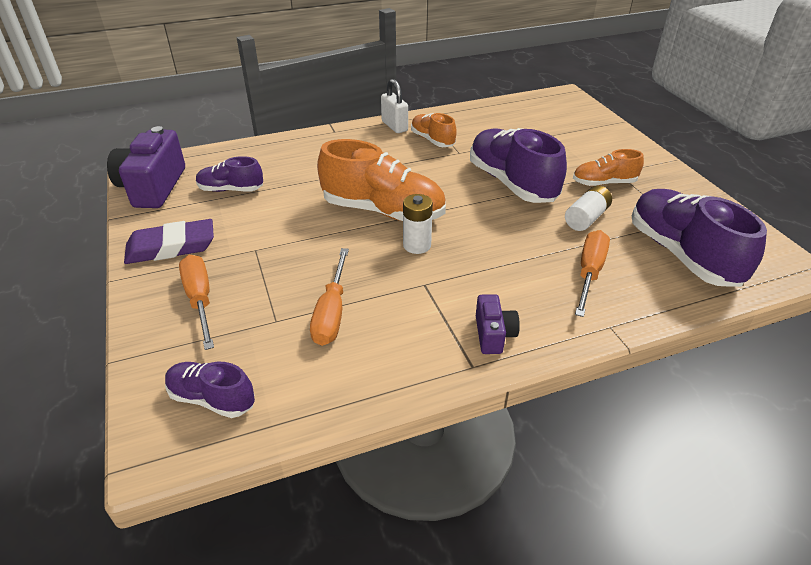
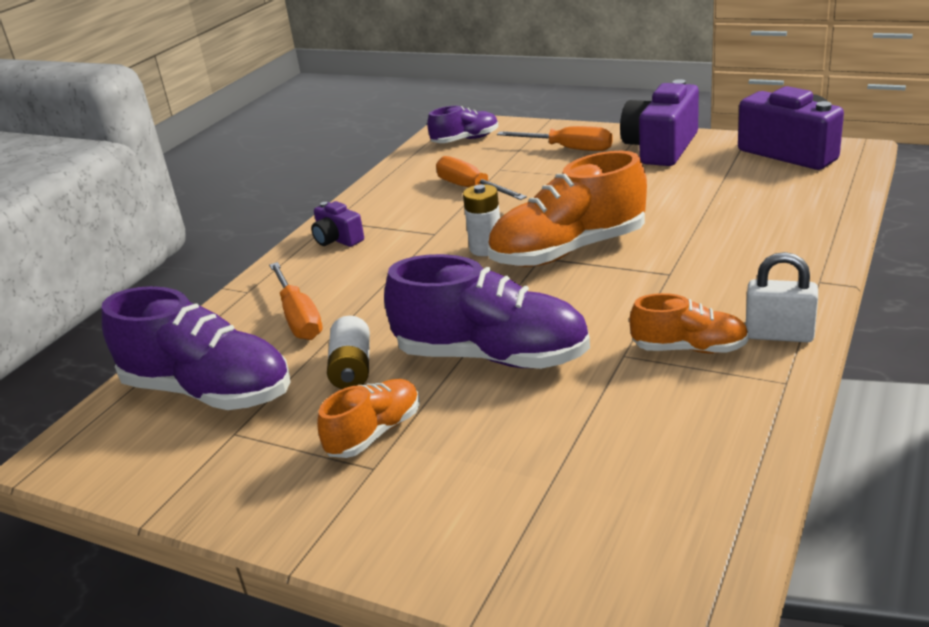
camera: 140 degrees right, 10 degrees down
(171, 247) = (661, 148): purple eraser -> purple camera
(231, 189) = (733, 186): purple shoe -> none

